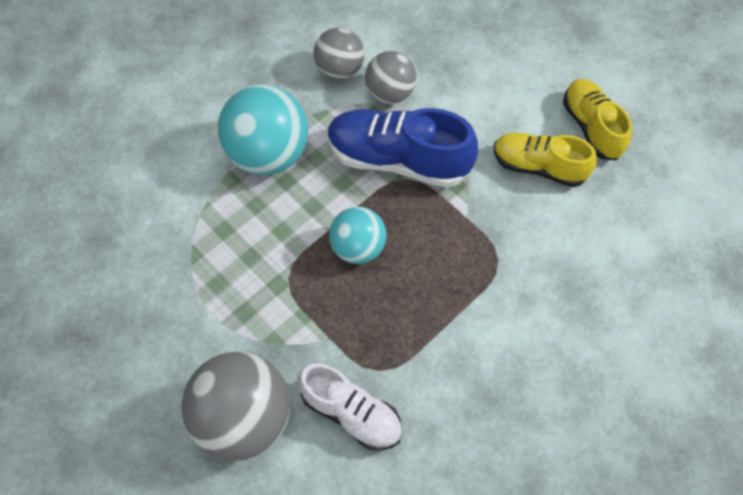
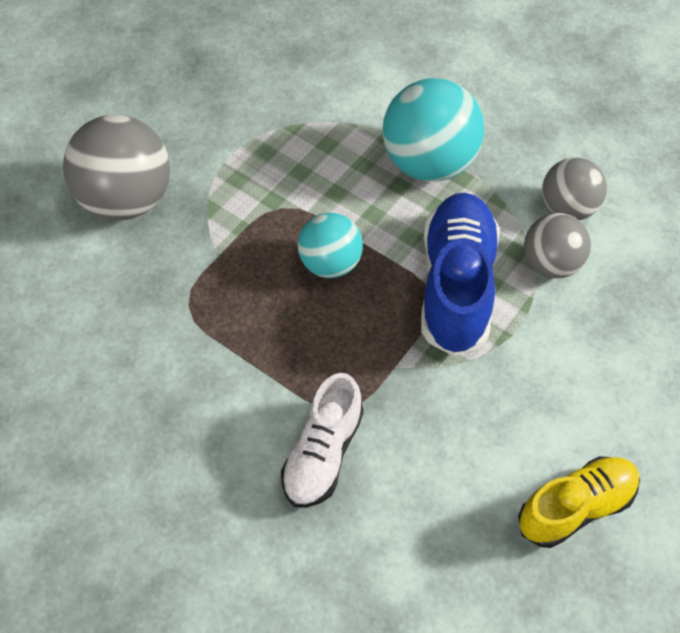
camera: 80 degrees right, 5 degrees down
(351, 413) = (139, 287): white shoe -> white shoe (323, 453)
(538, 167) = (490, 443): yellow shoe -> none

